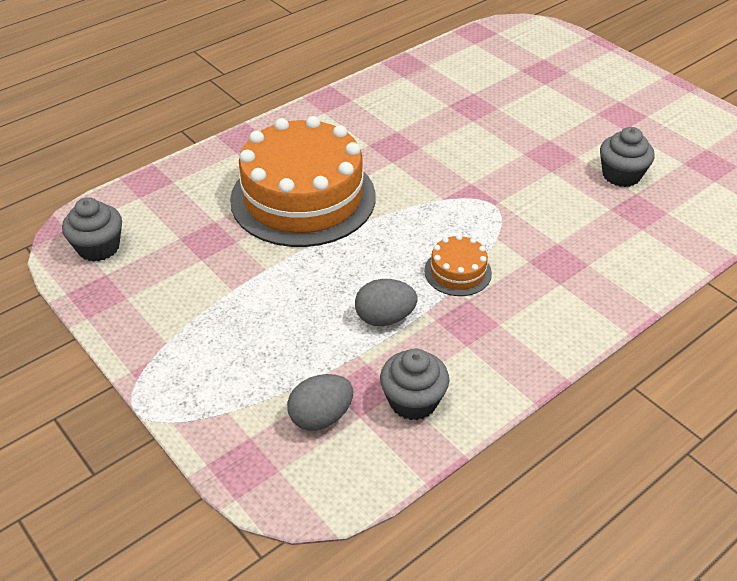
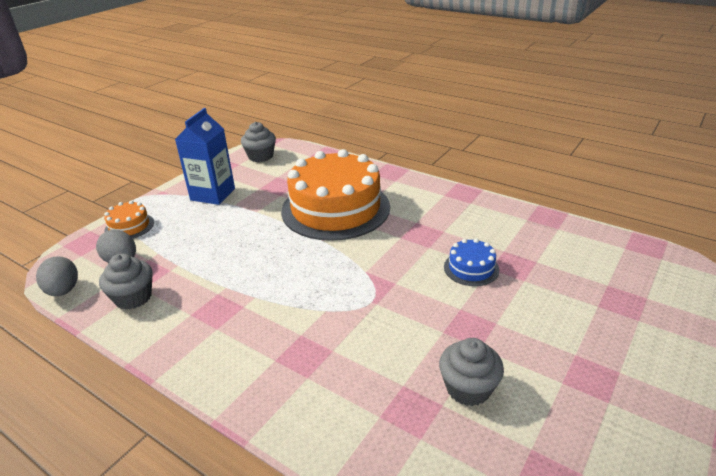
camera: 75 degrees right, 10 degrees down
(186, 310) = (213, 194): none -> blue carton
(385, 318) = (216, 269): grey egg -> grey egg (63, 291)
(457, 272) = (274, 295): orange cake -> orange cake (129, 226)
(467, 131) = (471, 268): none -> blue cake

